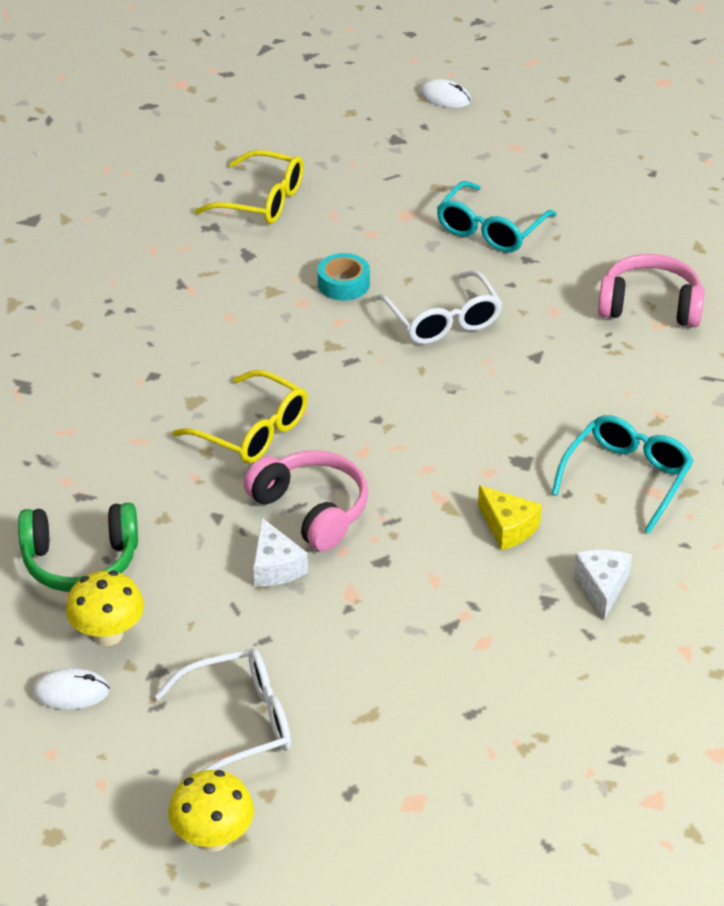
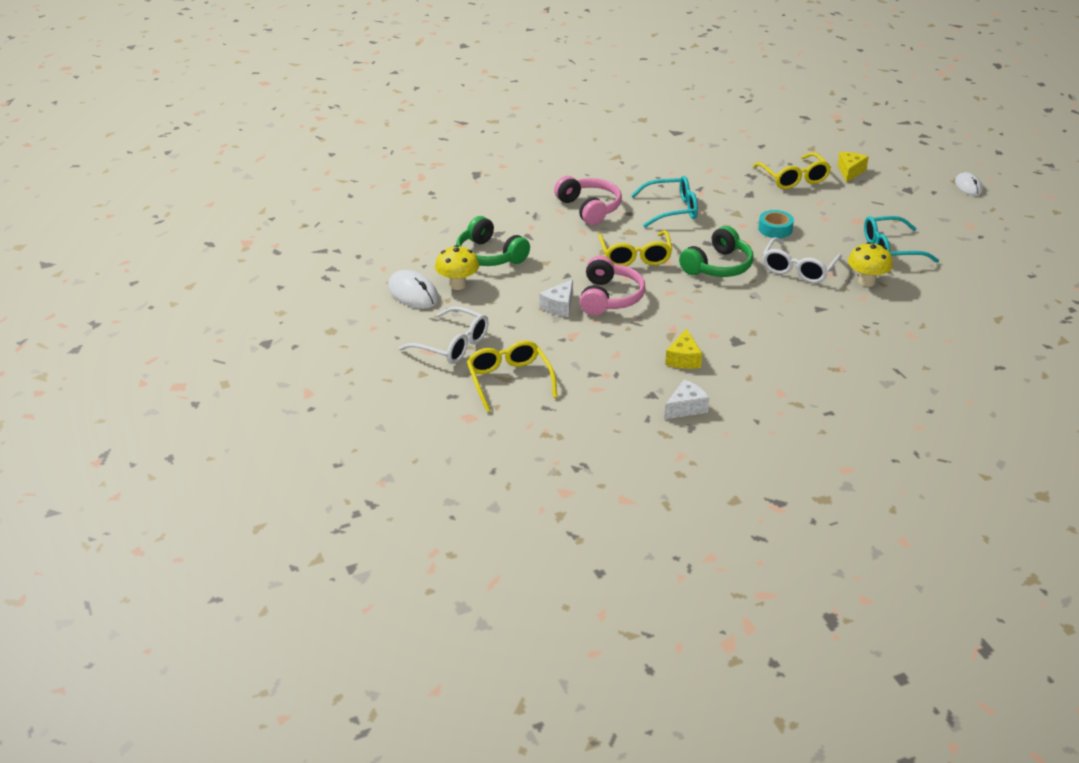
camera: 50 degrees right, 5 degrees down
(71, 692) = (413, 293): white mouse -> white mouse, size x1.52
(213, 838) = (379, 372): yellow mushroom -> yellow mushroom (866, 282)
(306, 153) = (850, 172): none -> yellow cheese
(360, 377) = (718, 266): none -> green headphones
(378, 714) = (509, 380): none -> yellow glasses
(627, 477) = (776, 379): turquoise glasses -> turquoise glasses (672, 209)
(650, 306) = (921, 325): pink headphones -> pink headphones (589, 208)

